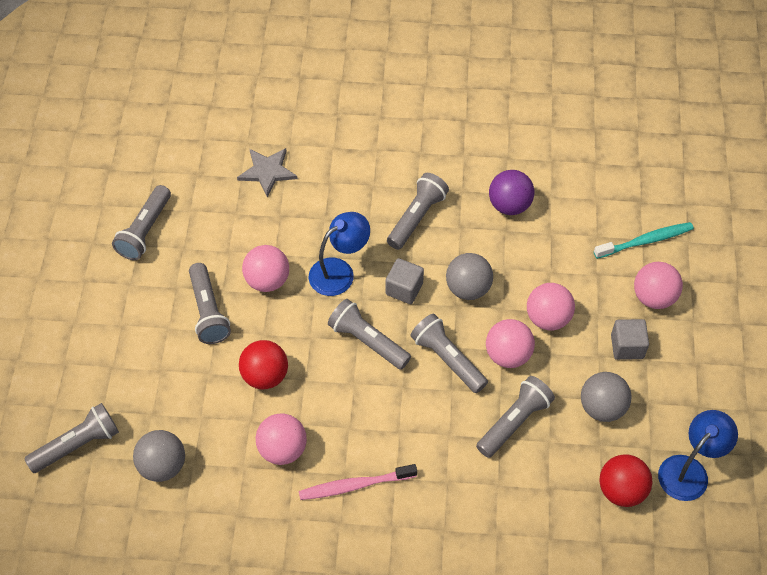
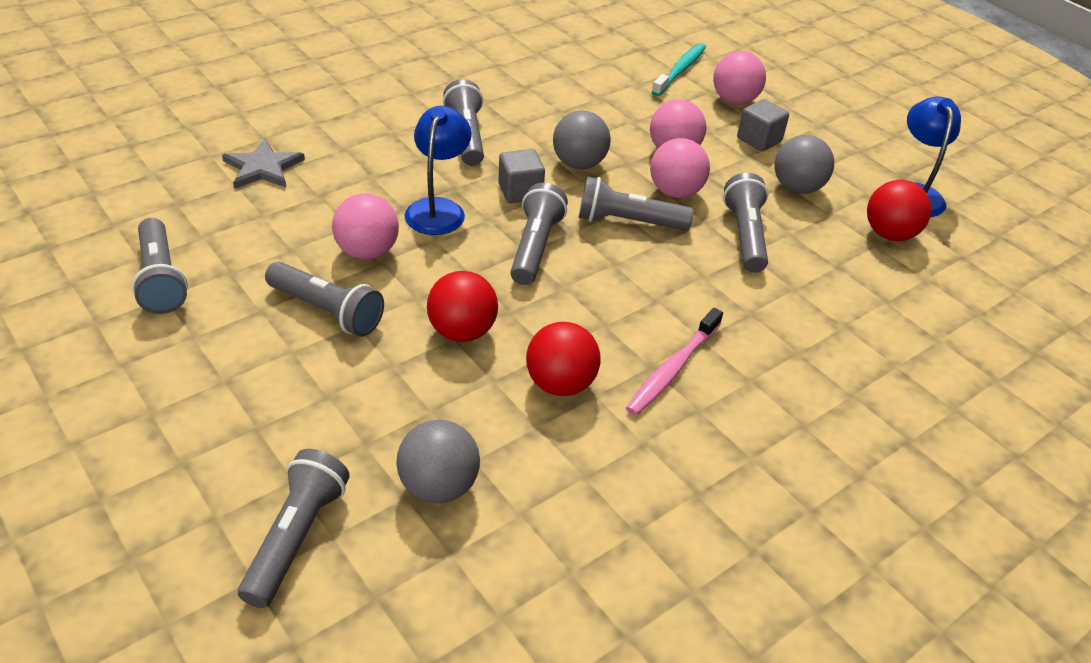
camera: 45 degrees left, 15 degrees down
(282, 449) = (560, 384): pink ball -> red ball
(367, 341) = (535, 247): grey flashlight -> grey flashlight turned 105 degrees clockwise
(509, 205) = (540, 94): purple ball -> none

